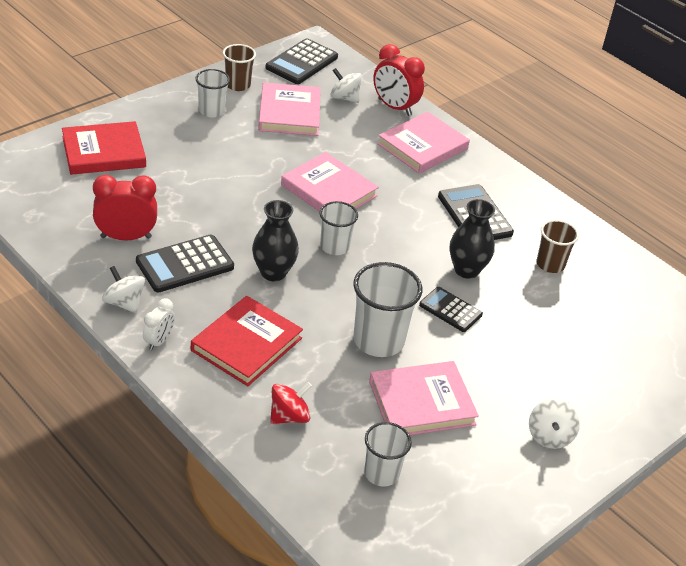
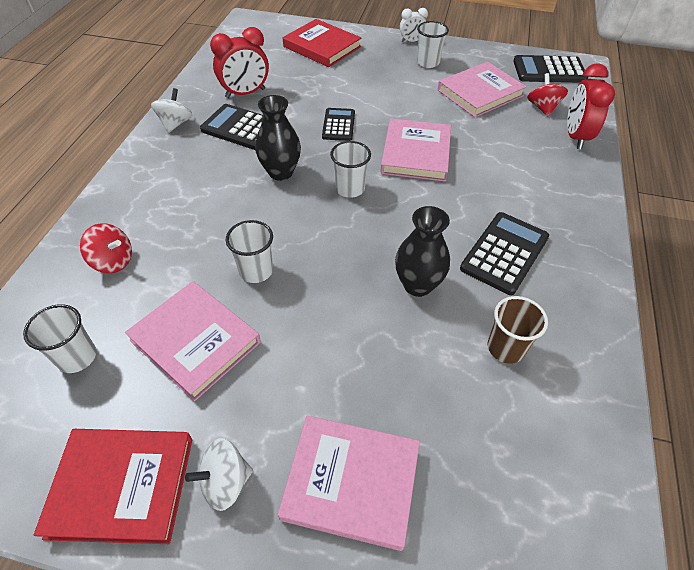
camera: 60 degrees right, 10 degrees up
(126, 237) = (245, 93): red clock -> red clock turned 105 degrees clockwise
(159, 341) = (148, 156): white clock -> white clock (411, 41)
(237, 85) = (474, 58): brown cup -> none
(246, 344) = (182, 198): red book -> red book (122, 486)
(344, 98) = (542, 108): white spinning top -> red spinning top
(378, 340) = (256, 271): white cup -> white cup, size x0.62
(422, 146) = (550, 176): pink book -> pink book (351, 482)
(450, 310) = (347, 300): black calculator -> black calculator (338, 125)

